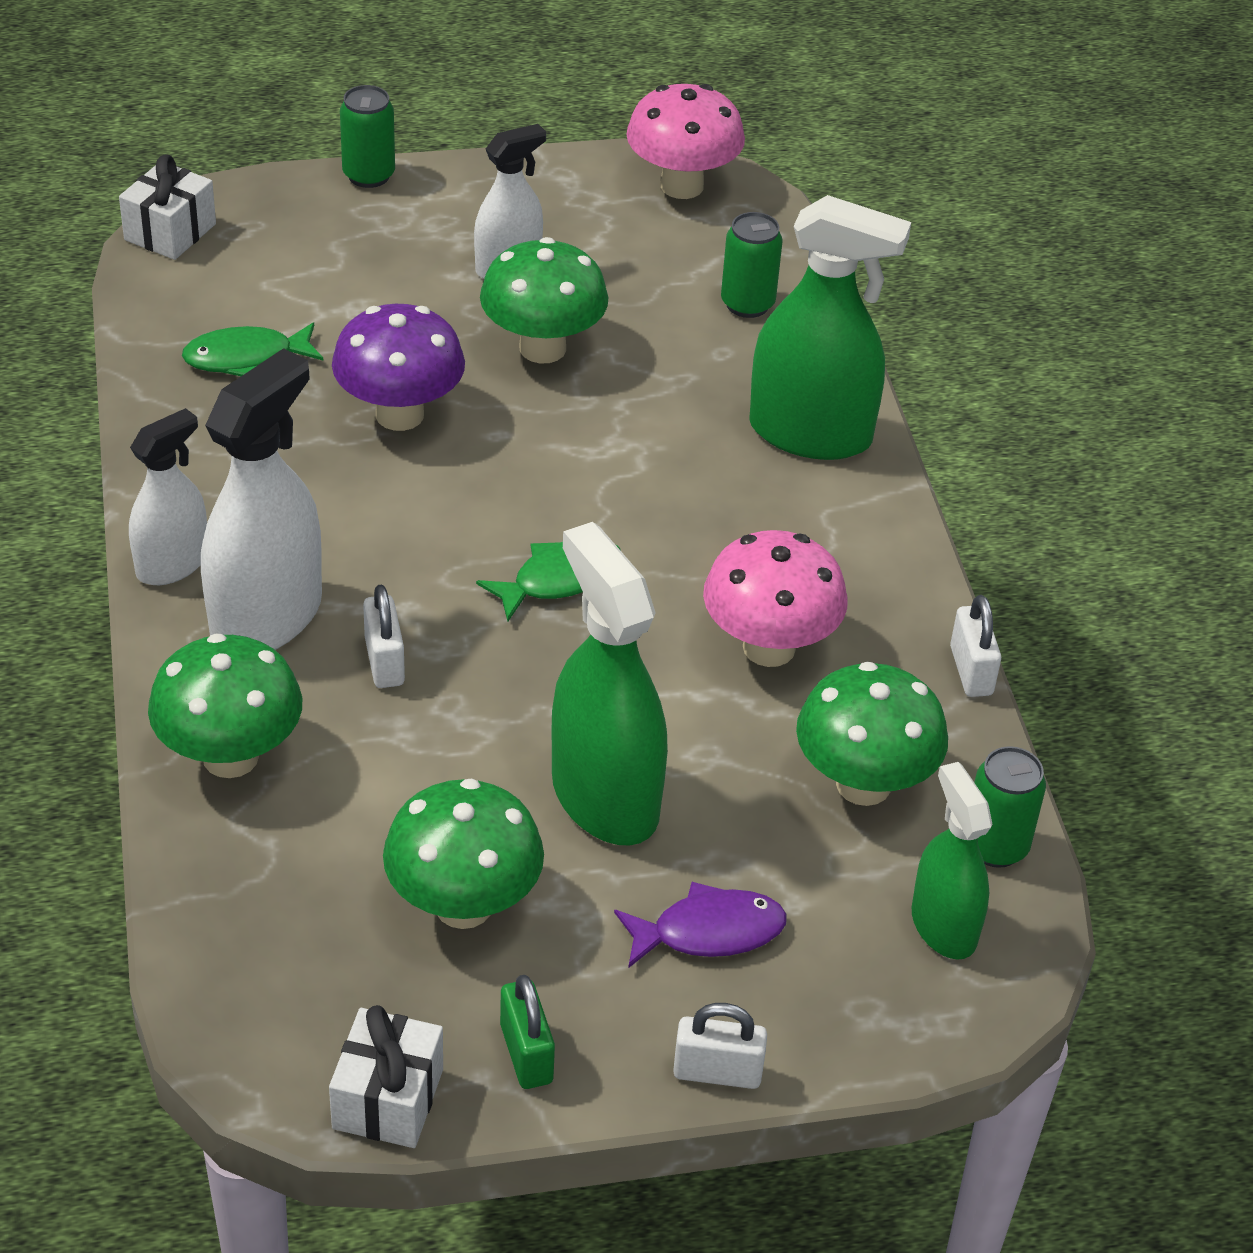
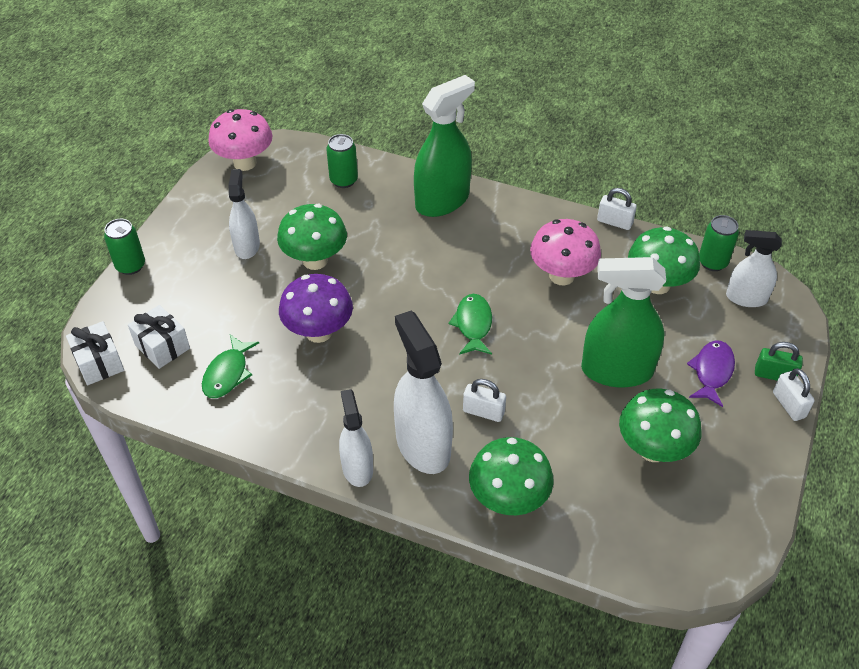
camera: 55 degrees left, 5 degrees up
(388, 1099) = (752, 528): white gift -> white gift (162, 347)
(526, 1053) = (749, 465): green padlock -> green padlock (774, 375)
(717, 1072) = (788, 405): white padlock -> white padlock turned 60 degrees counterclockwise
(943, 926) = (746, 298): green spray bottle -> white spray bottle

